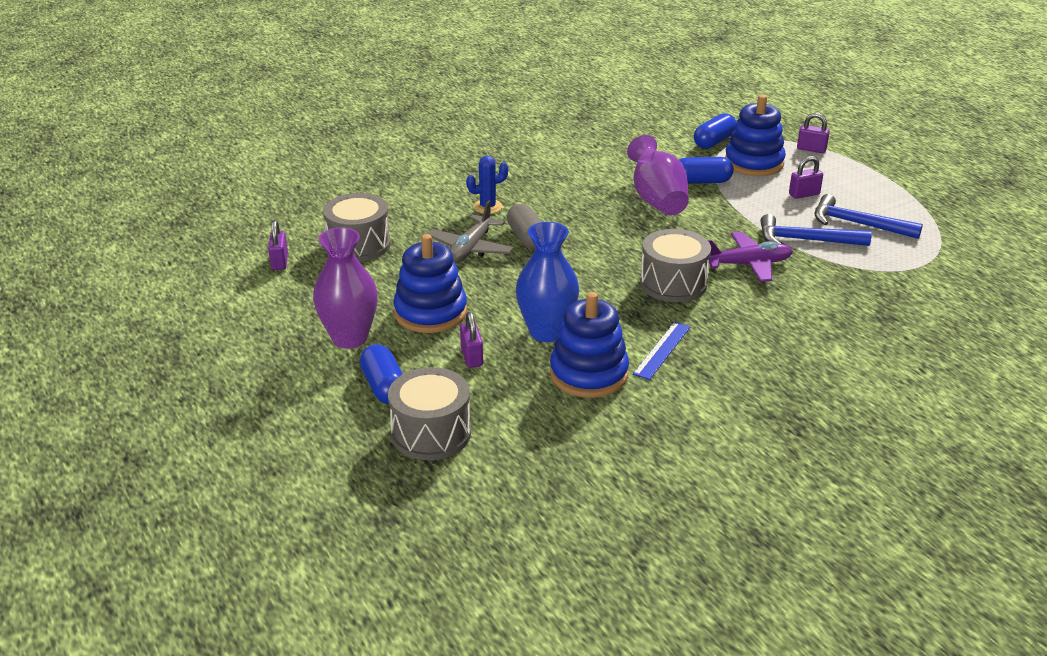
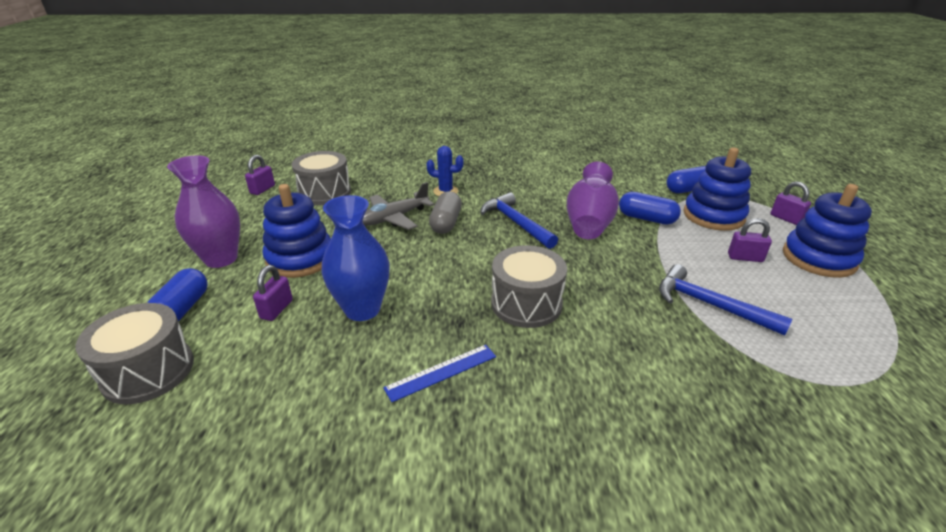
camera: 30 degrees right, 0 degrees up
(588, 374) = (345, 369): blue stacking toy -> blue stacking toy (818, 258)
(748, 264) = (622, 310): purple plane -> none
(857, 224) = (788, 306): blue hammer -> blue hammer (516, 222)

